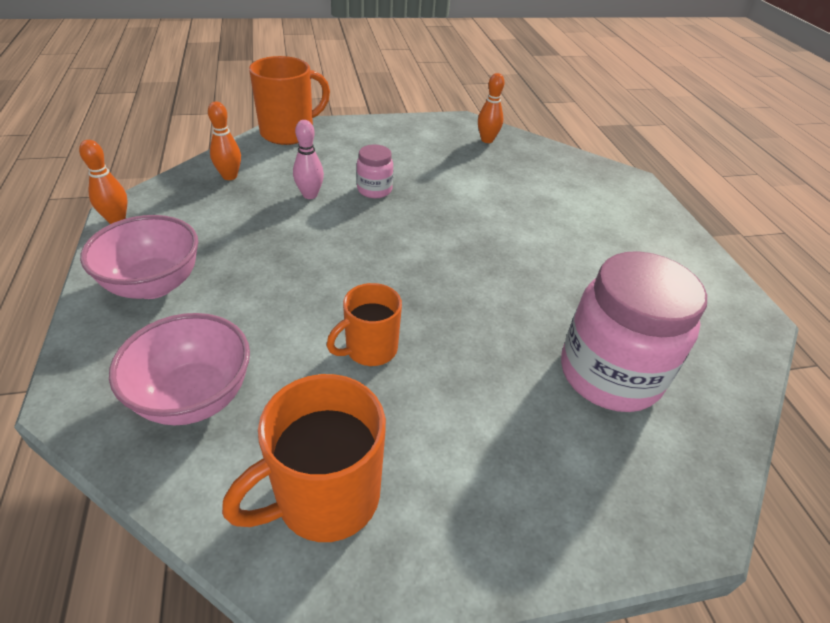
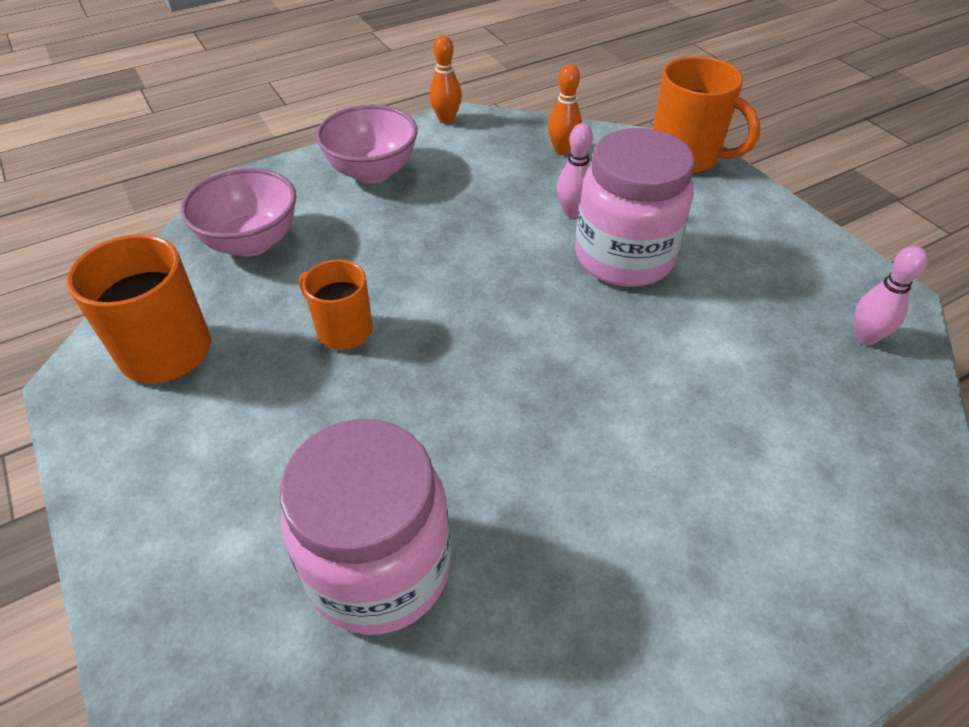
camera: 75 degrees right, 5 degrees up
(374, 190) = (624, 257): pink jar -> pink jar, size x2.11
(487, 140) = (865, 337): orange bowling pin -> pink bowling pin

